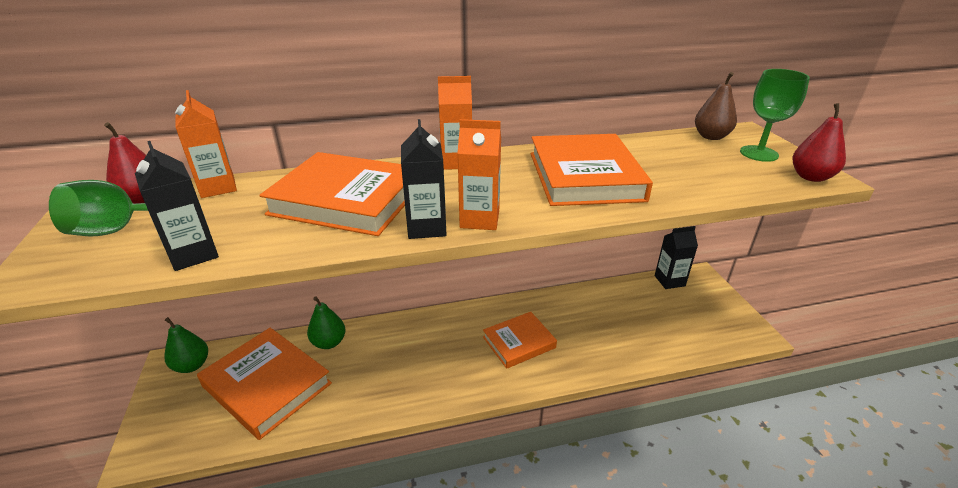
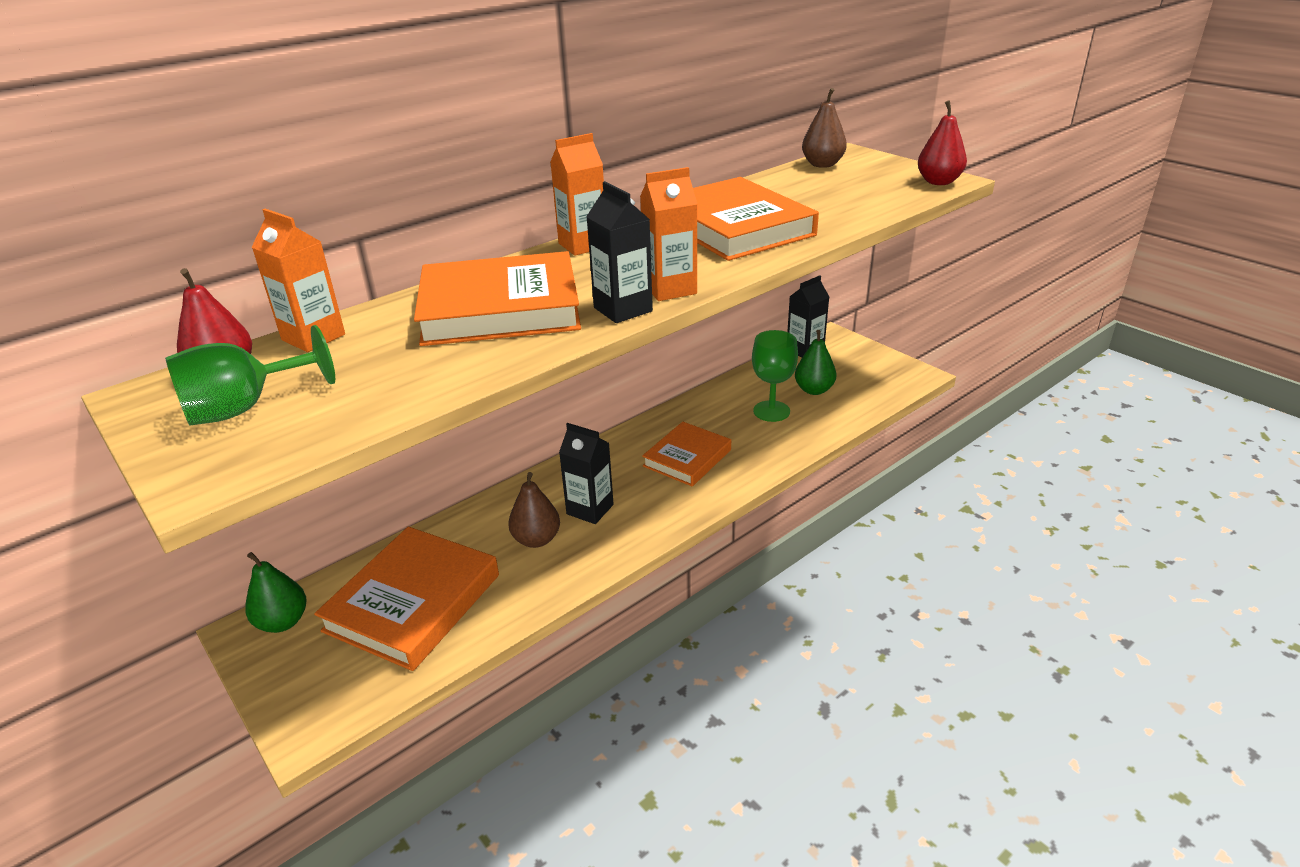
camera: 25 degrees left, 0 degrees up
(193, 254) = (385, 401): black carton -> black carton (590, 509)
(267, 385) = (413, 602): orange book -> orange book turned 75 degrees counterclockwise
(329, 342) = (456, 534): green pear -> green pear (814, 390)
(373, 368) = (536, 539): none -> brown pear
(759, 153) = (879, 171): green goblet -> green goblet (771, 411)

